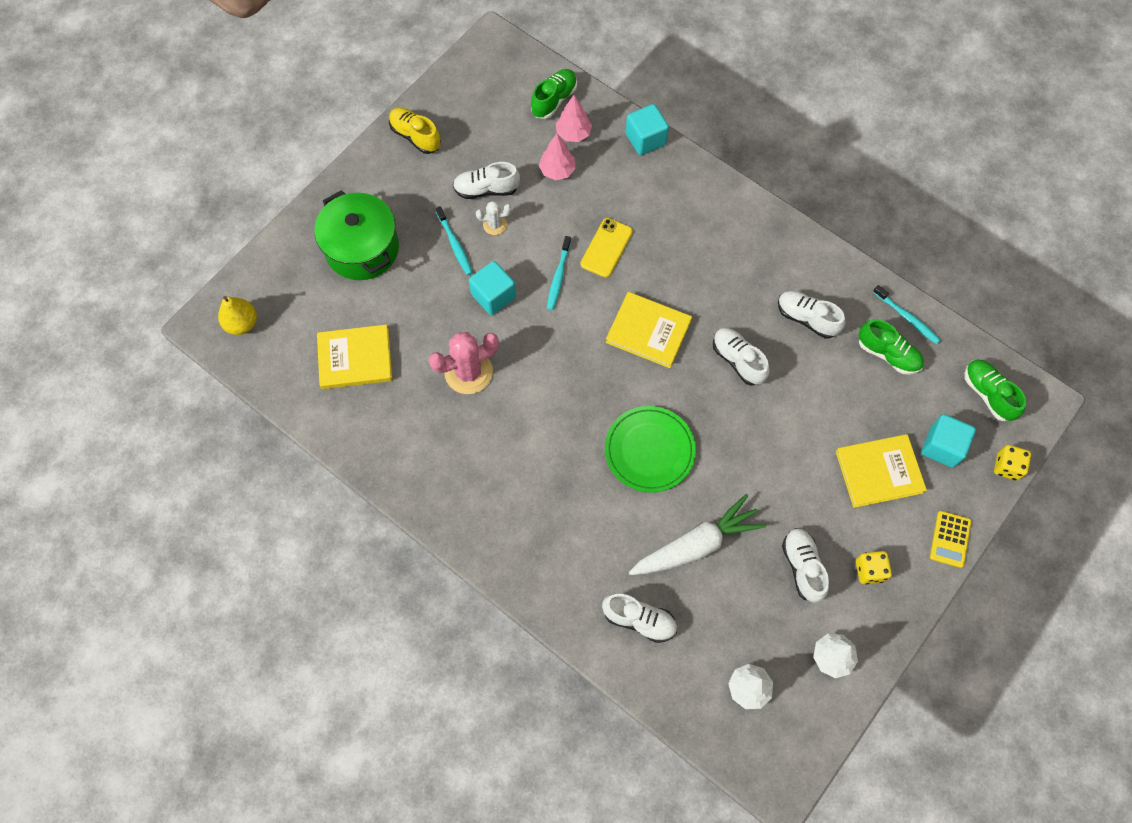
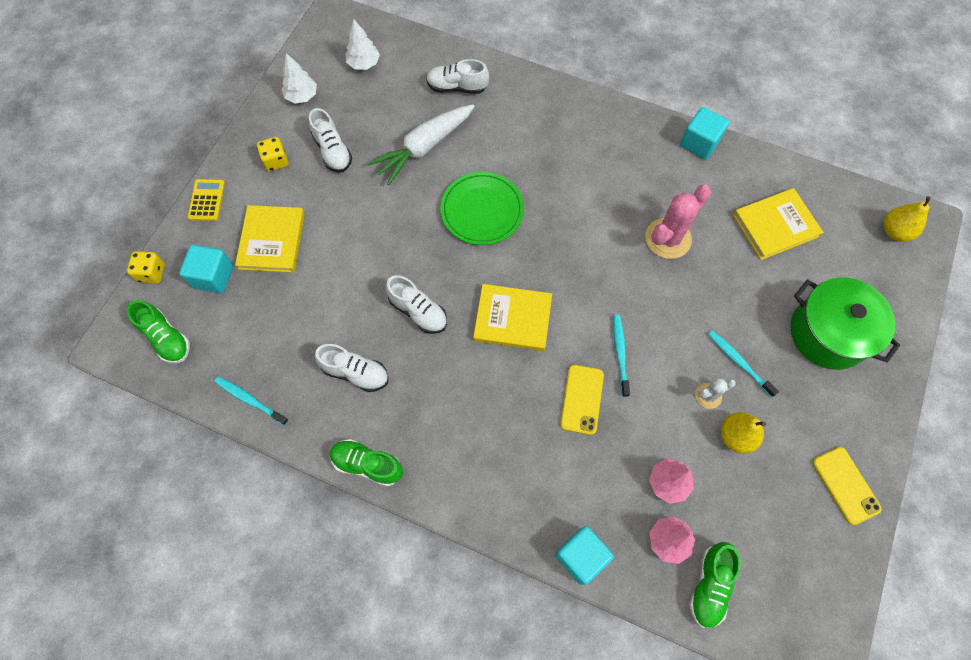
camera: 165 degrees right, 0 degrees up
(415, 136) = (845, 485): yellow shoe -> yellow phone
(486, 189) = (735, 436): white shoe -> yellow pear
(493, 296) = (676, 317): turquoise cube -> turquoise cube (699, 143)
(879, 472) = (272, 240): yellow book -> yellow book turned 60 degrees counterclockwise
(888, 354) = (268, 355): green shoe -> green shoe (367, 464)

